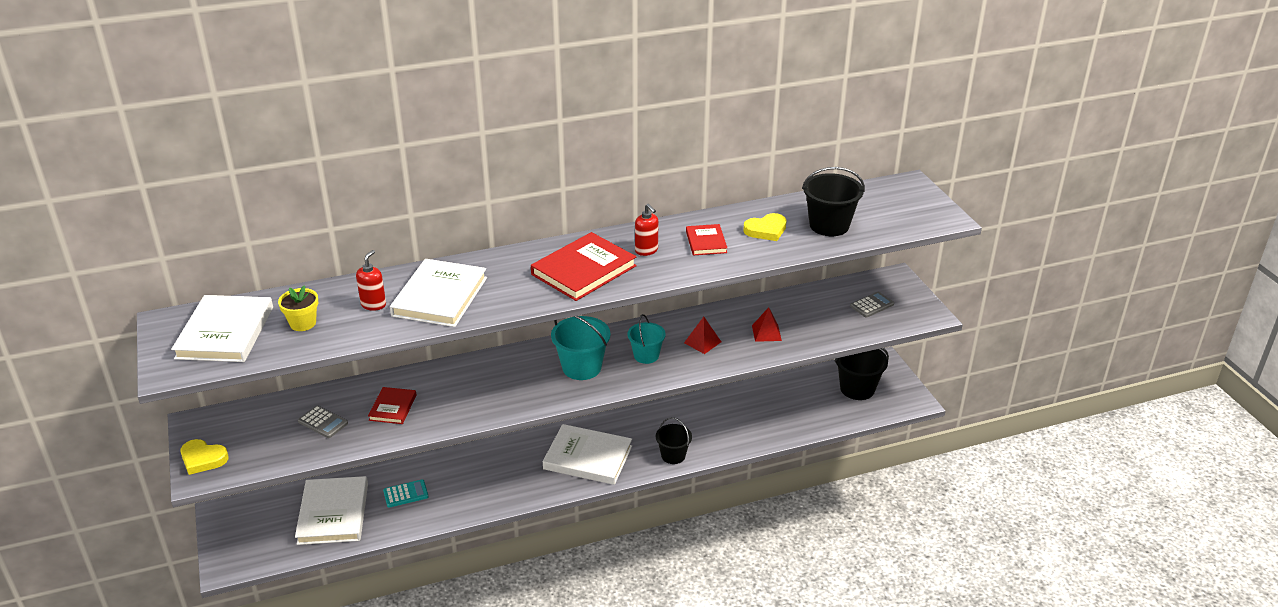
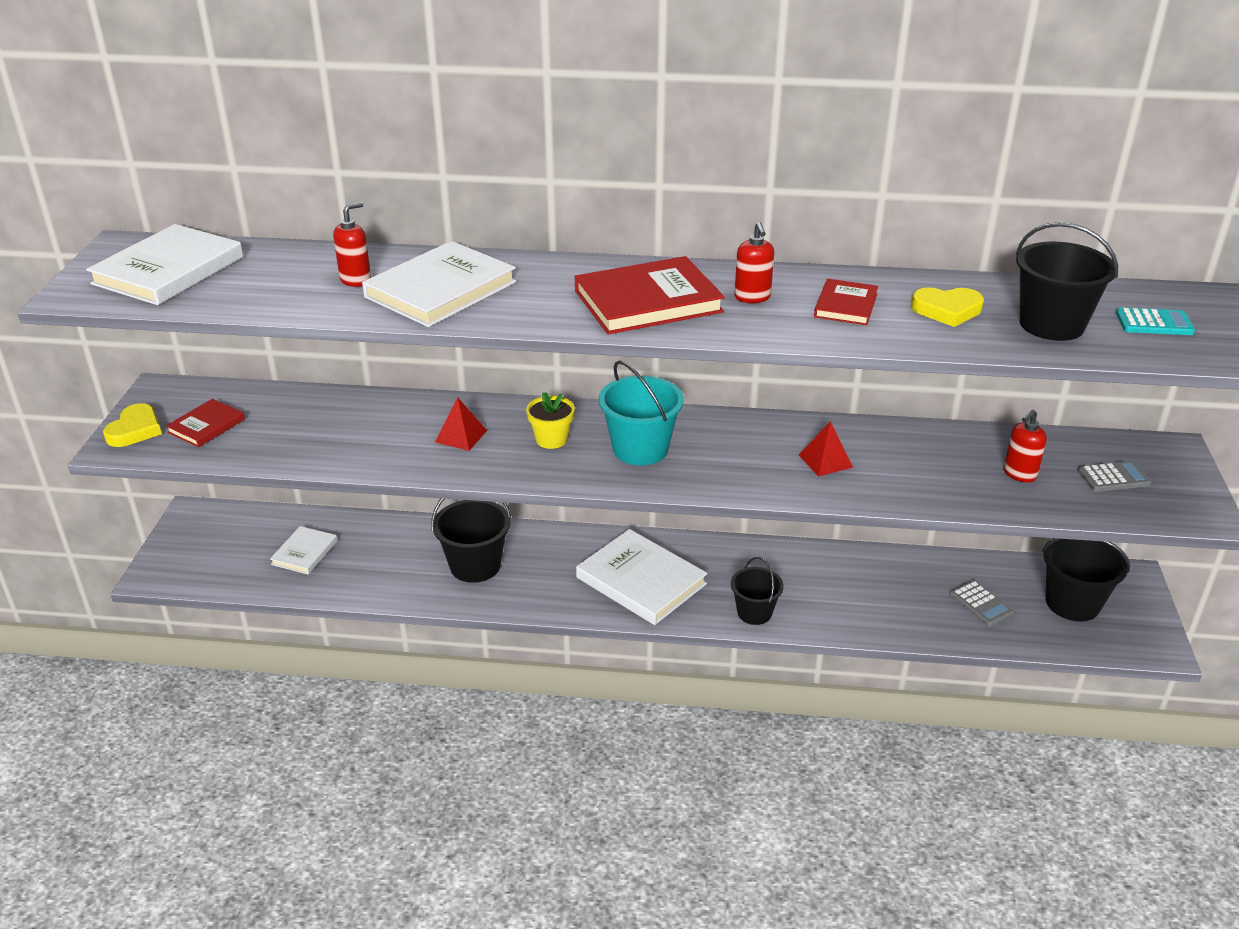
camera: 25 degrees right, 0 degrees up
(203, 459) = (135, 430): yellow heart -> yellow heart turned 120 degrees counterclockwise
(303, 323) = (259, 281): yellow flower pot -> yellow flower pot (551, 439)
(323, 422) = (289, 427): grey calculator -> grey calculator (981, 604)
(333, 513) = (304, 552): white book -> white book, size x0.55
(393, 407) = (379, 432): red book -> red book (206, 426)
(406, 494) = (397, 556): turquoise calculator -> turquoise calculator (1154, 323)
(467, 483) = (475, 565): none -> black bucket
(646, 355) = (736, 457): turquoise bucket -> none
(766, 333) = (926, 473): red pyramid -> red pyramid (461, 436)
(819, 318) = (1019, 474): none -> red soap dispenser

